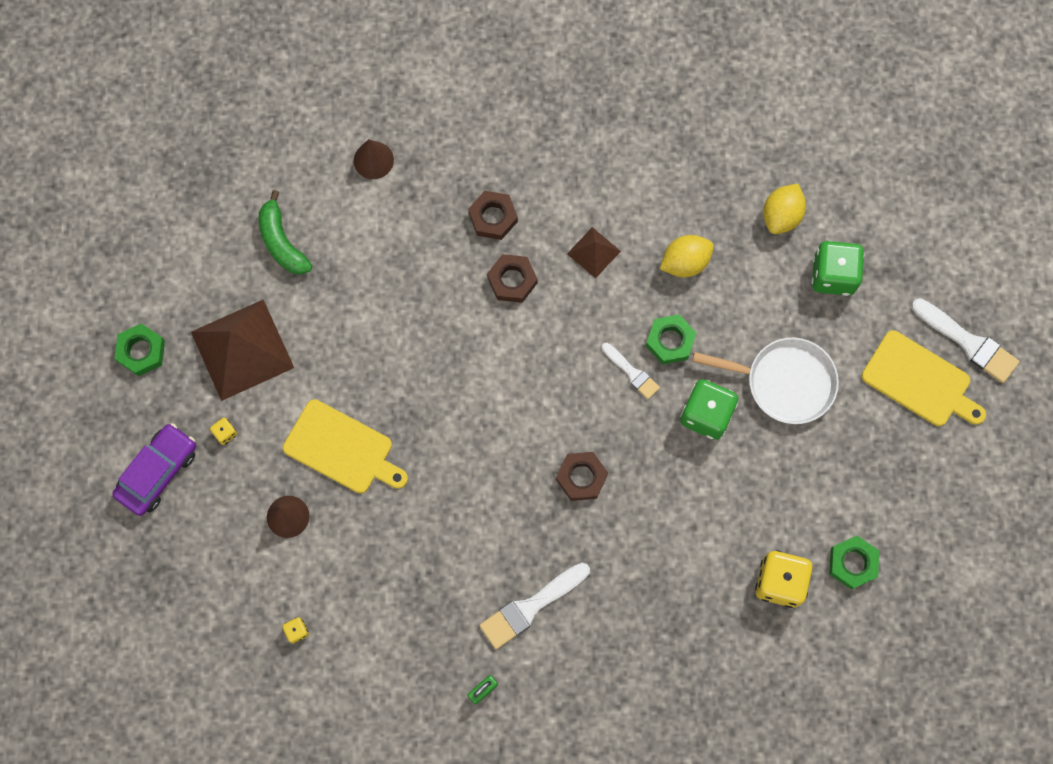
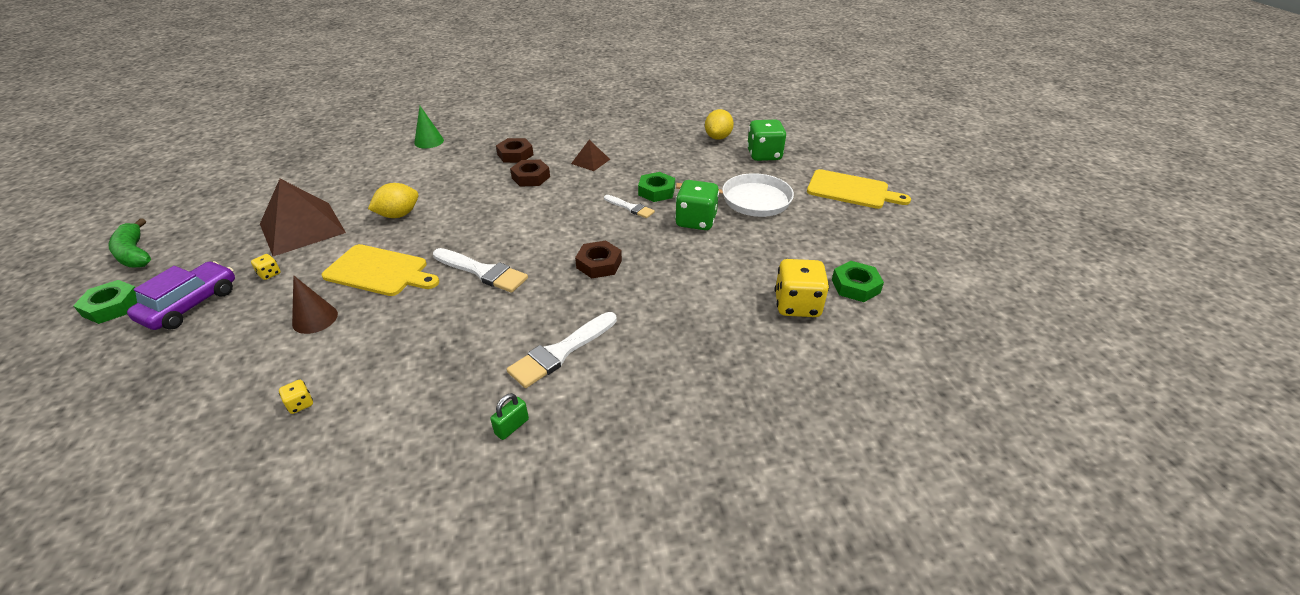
camera: 10 degrees left, 35 degrees down
(141, 351) = (210, 238): green nut -> green nut (112, 306)
(282, 242) = (352, 177): green banana -> green banana (134, 253)
(373, 160) = (429, 141): brown cone -> green cone
(685, 262) = (657, 159): yellow lemon -> yellow lemon (398, 215)
(968, 342) = (874, 171): white brush -> white brush (483, 272)

